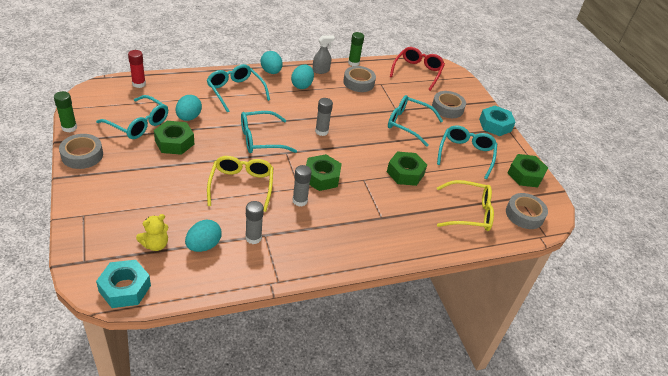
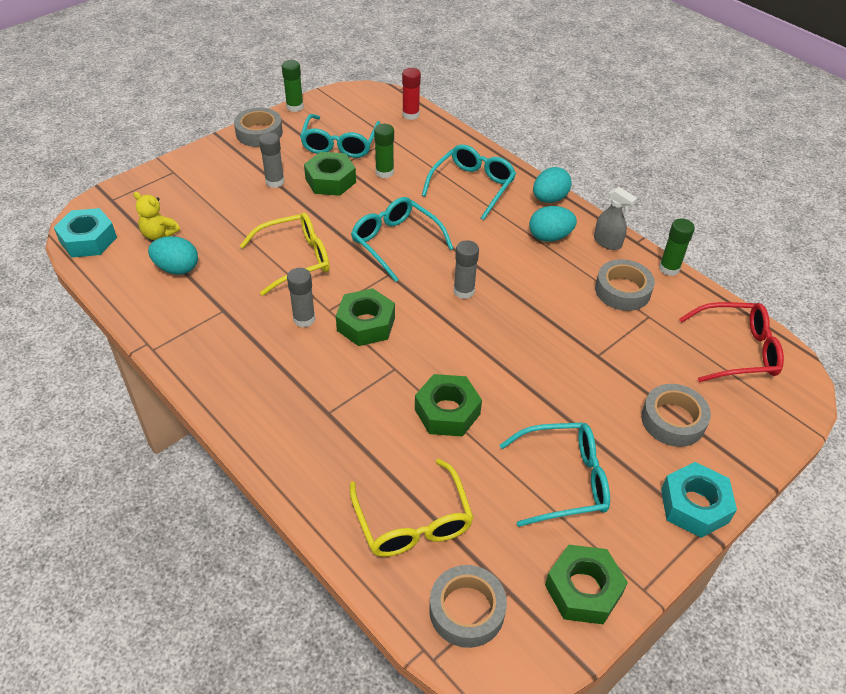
camera: 70 degrees right, 5 degrees up
(189, 117) = (384, 172): turquoise egg -> green glue stick
(253, 238) = (212, 302): grey glue stick -> grey glue stick (275, 182)
(408, 124) = (574, 380): turquoise glasses -> none

